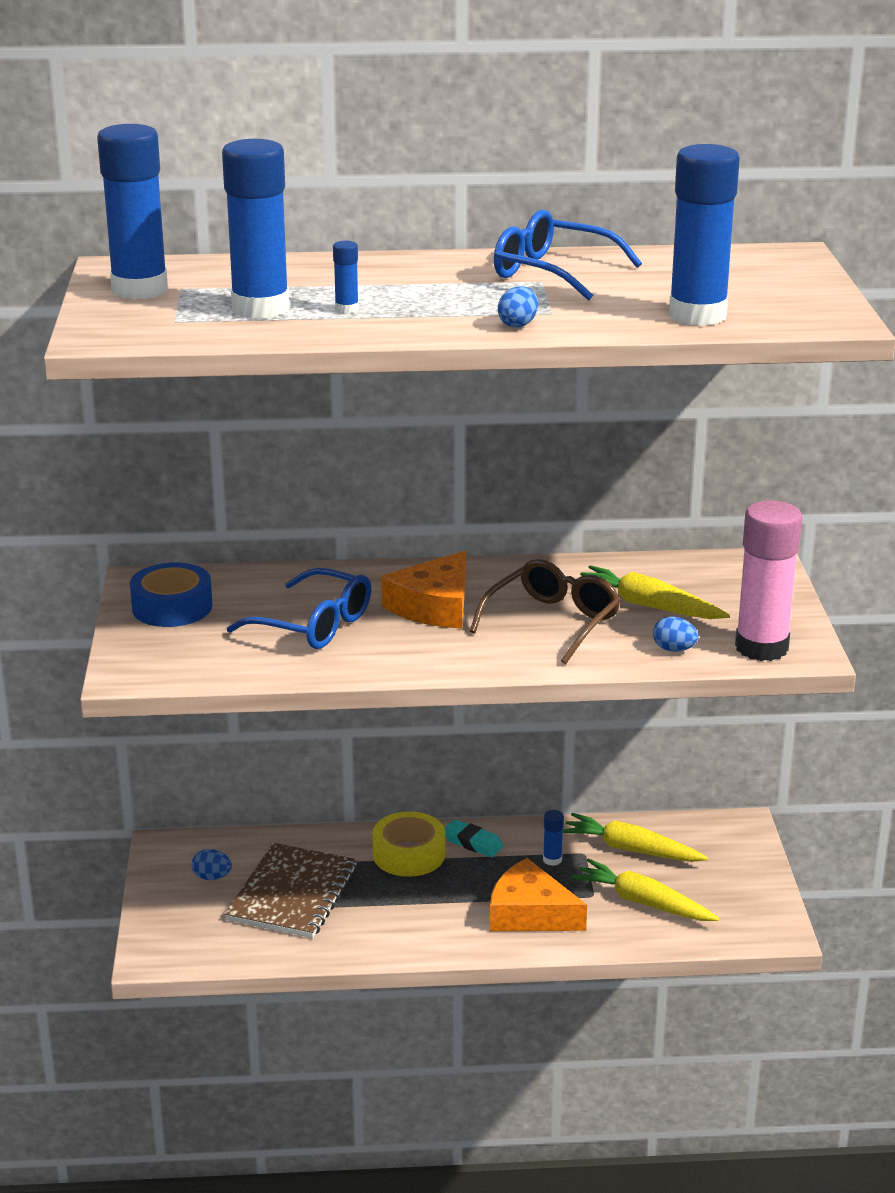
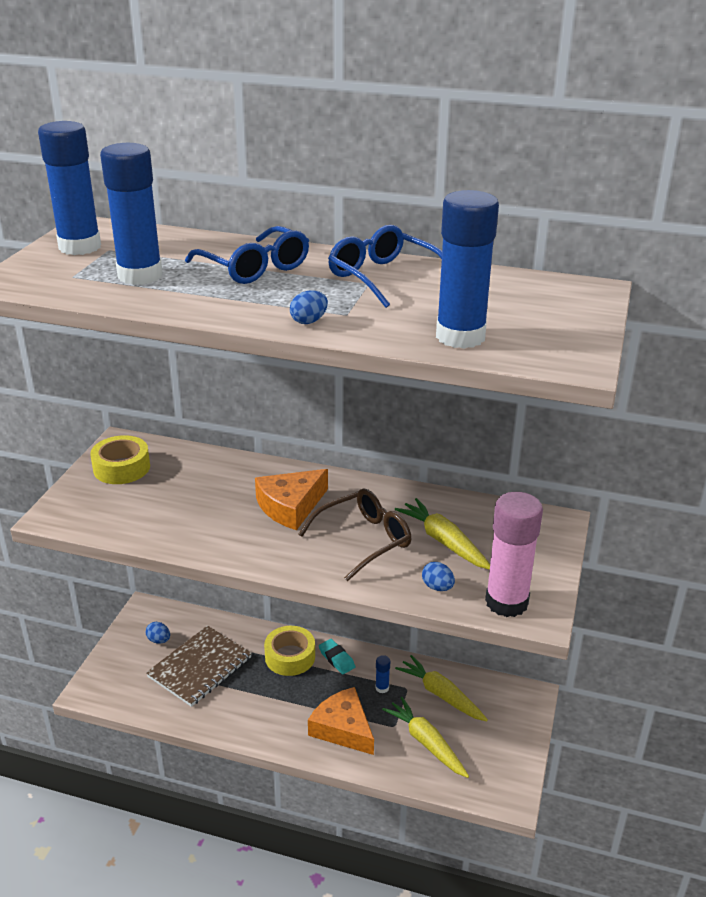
camera: 20 degrees right, 5 degrees up
(172, 607) = (121, 468): blue tape -> yellow tape
(313, 625) = (199, 503): blue glasses -> blue glasses (254, 268)
(346, 309) = (198, 286): blue glue stick -> none

